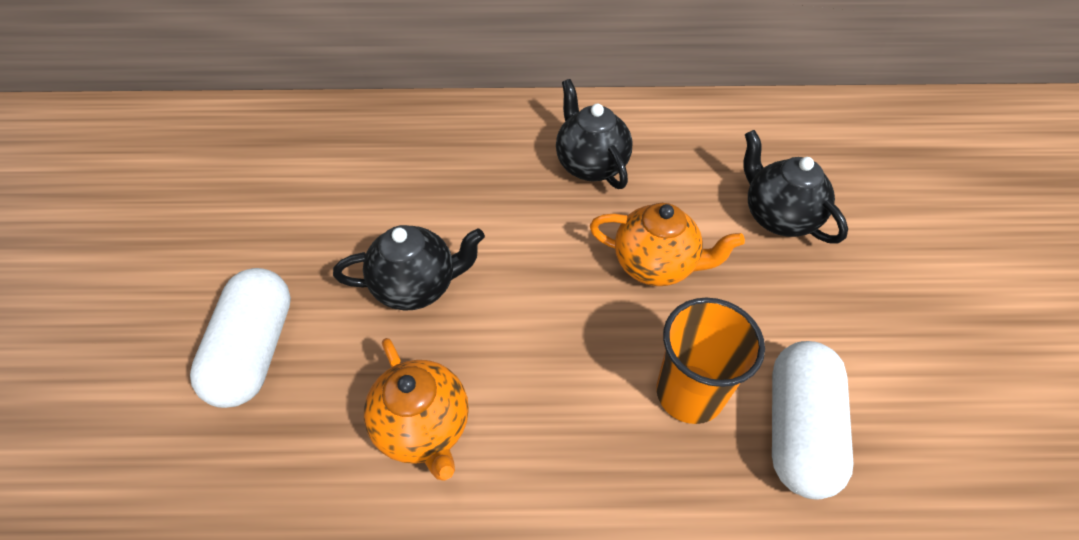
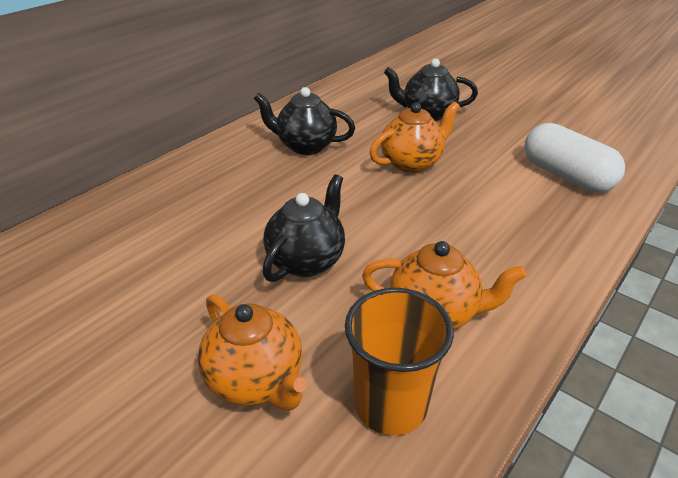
camera: 50 degrees left, 15 degrees down
(255, 350) = (256, 380): white capsule -> orange teapot
(689, 393) = (512, 196): orange cup -> orange cup (390, 404)

